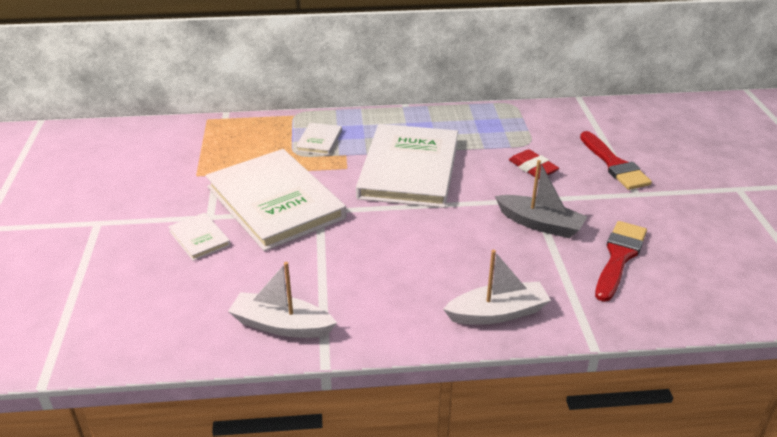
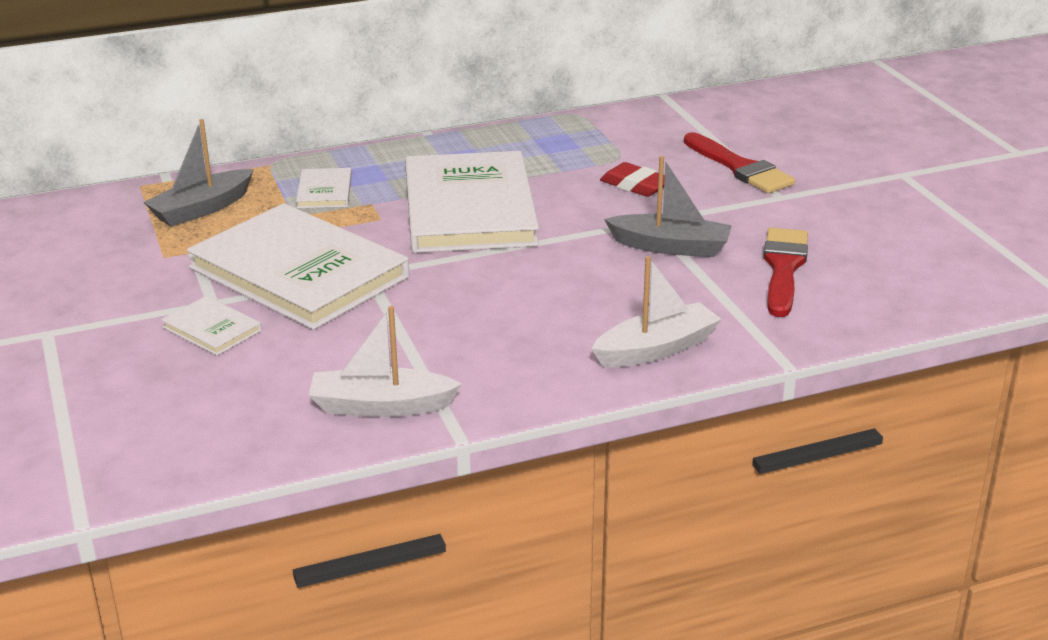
camera: 15 degrees left, 5 degrees down
(236, 142) = (201, 209): none -> grey boat

